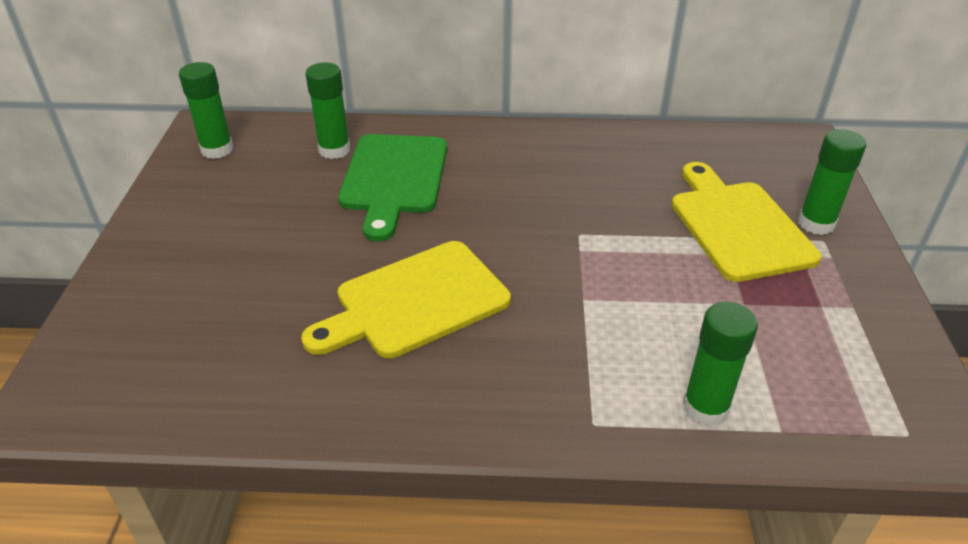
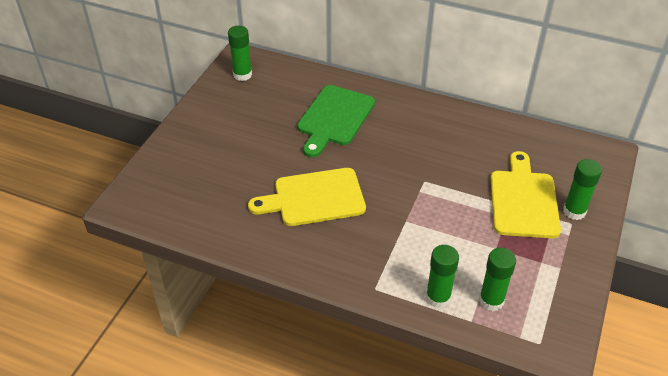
camera: 20 degrees right, 5 degrees up
(334, 150) = (308, 90): green glue stick -> green glue stick (491, 300)

